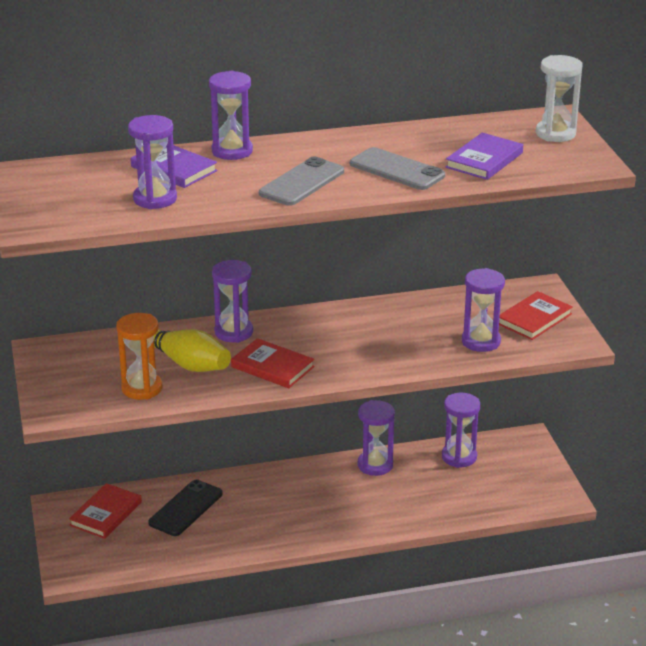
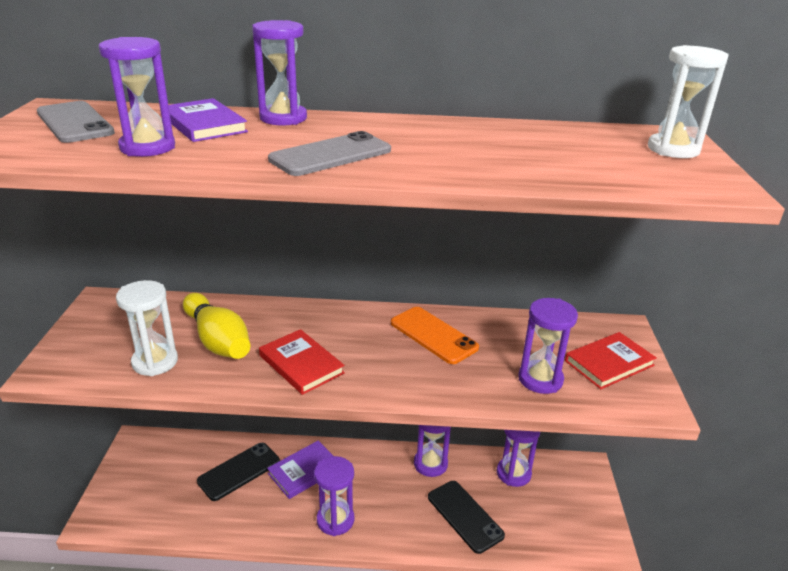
camera: 15 degrees right, 0 degrees up
(106, 514) = (168, 460): red book -> none
(142, 388) = (155, 362): orange hourglass -> white hourglass
(233, 332) = (287, 317): purple hourglass -> purple hourglass (335, 520)
(375, 323) = (433, 335): none -> orange phone
(397, 170) = (456, 158): grey phone -> grey phone (75, 123)
(424, 499) = (465, 516): none -> black phone
(484, 160) = (572, 163): purple book -> purple book (304, 471)

